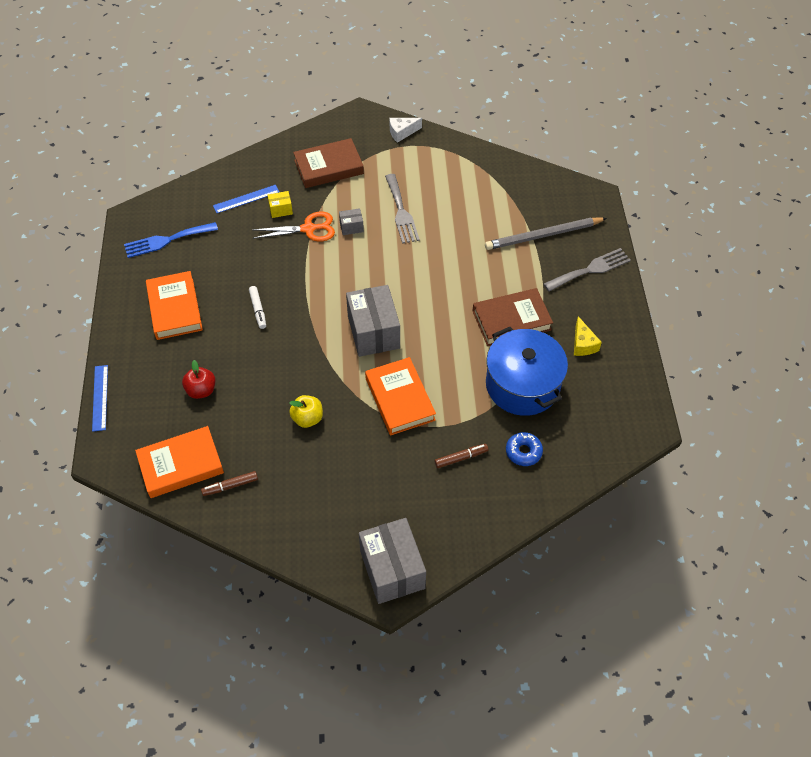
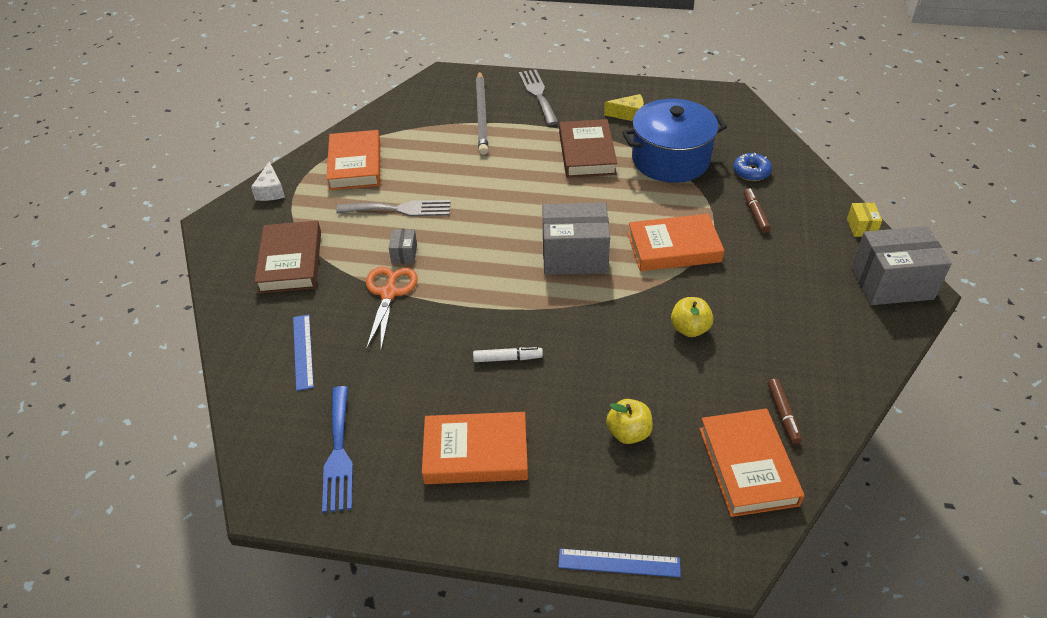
camera: 75 degrees left, 10 degrees down
(201, 390) = (628, 433): red apple -> yellow apple
(281, 210) = (342, 317): yellow box -> yellow box (861, 227)
(447, 171) = (355, 165): none -> orange book

